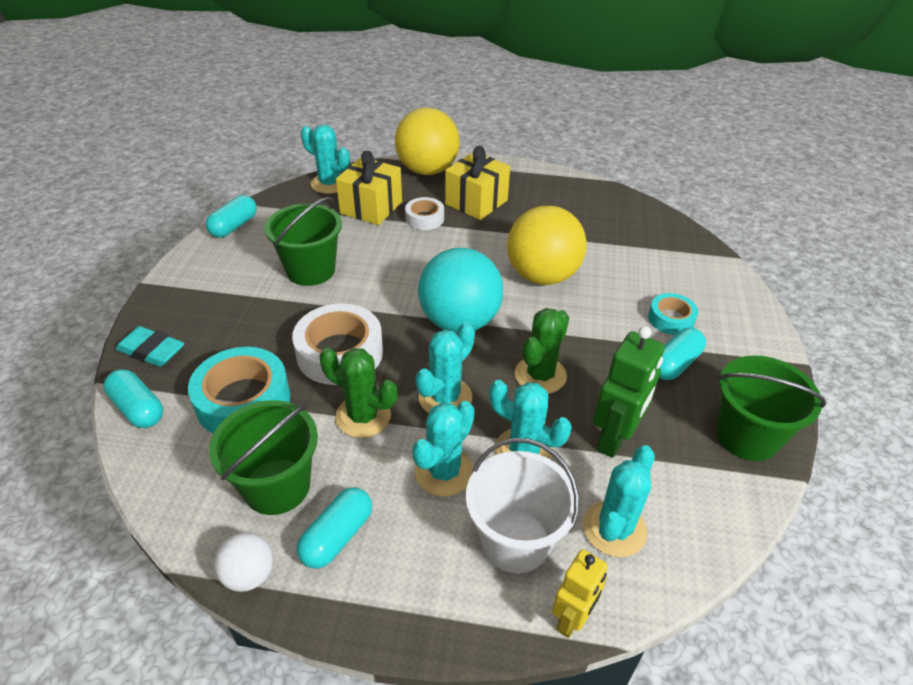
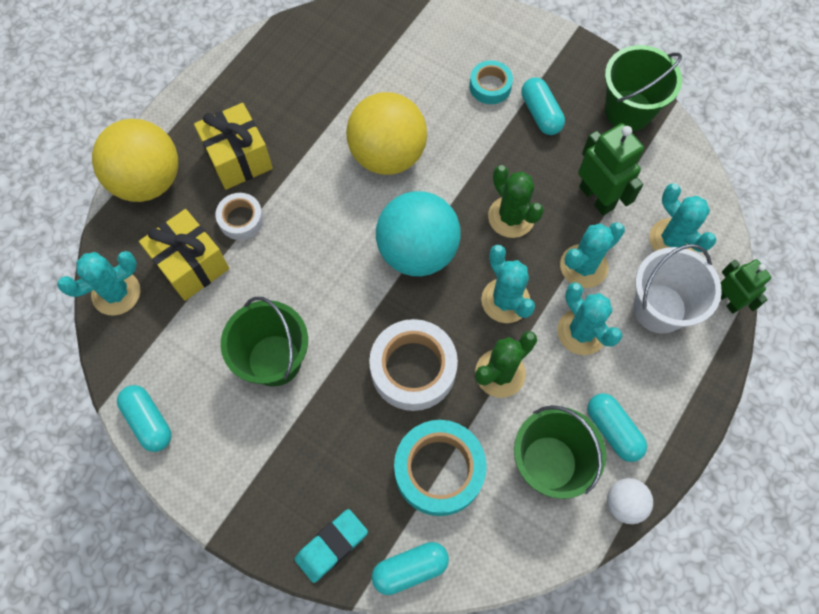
camera: 65 degrees left, 25 degrees up
(572, 619) = (728, 300): yellow robot -> green robot

